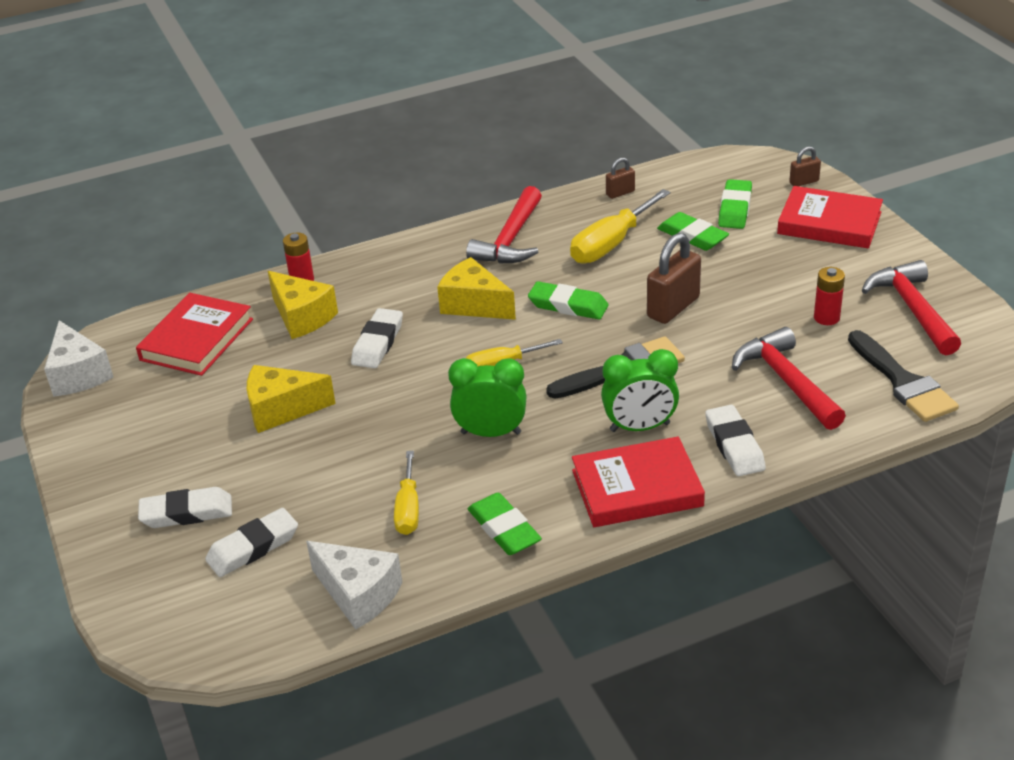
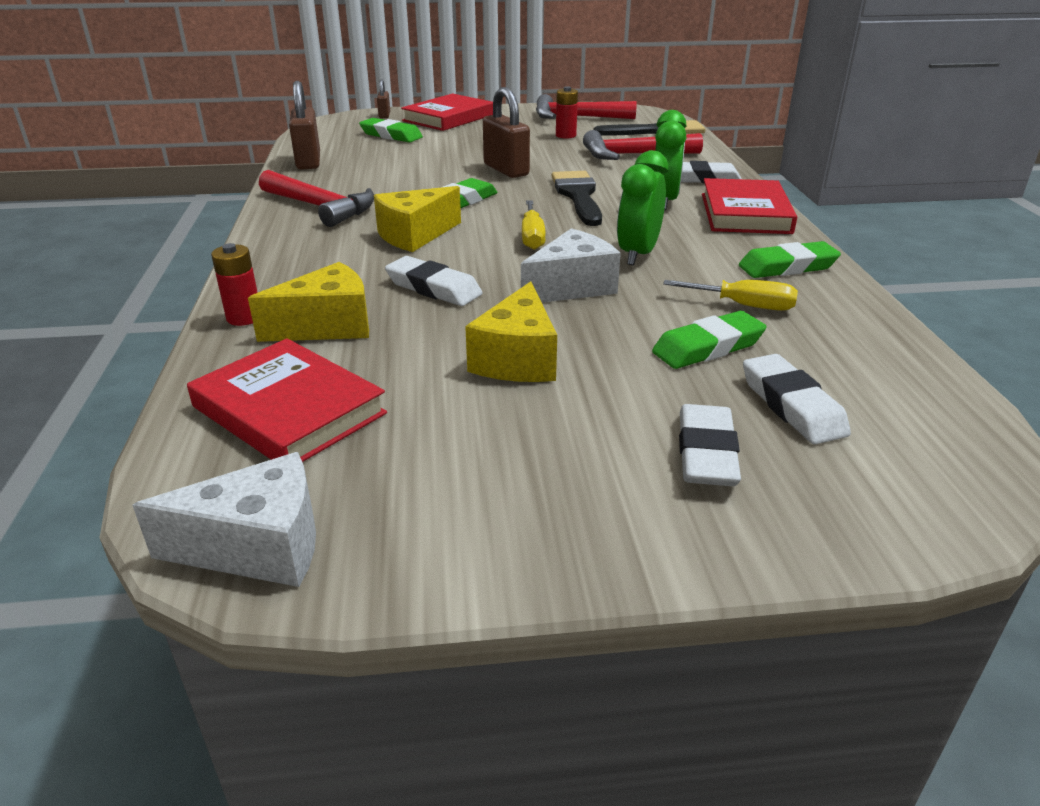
camera: 75 degrees left, 5 degrees down
(358, 594) = (882, 347): white cheese -> white cheese (572, 287)
(611, 244) = (385, 175): yellow screwdriver -> none
(620, 193) = (308, 161): brown padlock -> brown padlock, size x1.90
(692, 236) = (411, 151): green eraser -> green eraser (708, 347)

